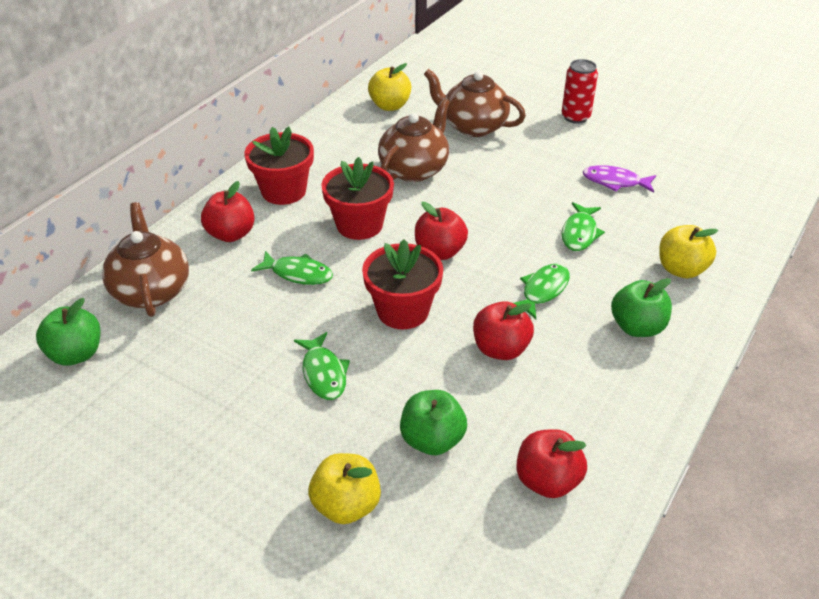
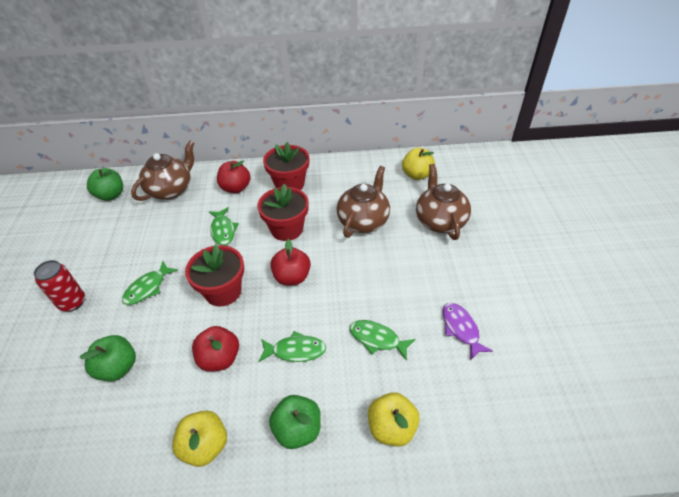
camera: 55 degrees right, 5 degrees up
(346, 505) = (49, 356): yellow apple -> yellow apple (205, 446)
(414, 169) = (363, 221): brown teapot -> brown teapot turned 60 degrees counterclockwise
(547, 481) = (109, 450): red apple -> none
(575, 117) = (516, 265): red can -> red can (72, 302)
(579, 233) = (377, 339): green fish -> green fish turned 45 degrees clockwise

